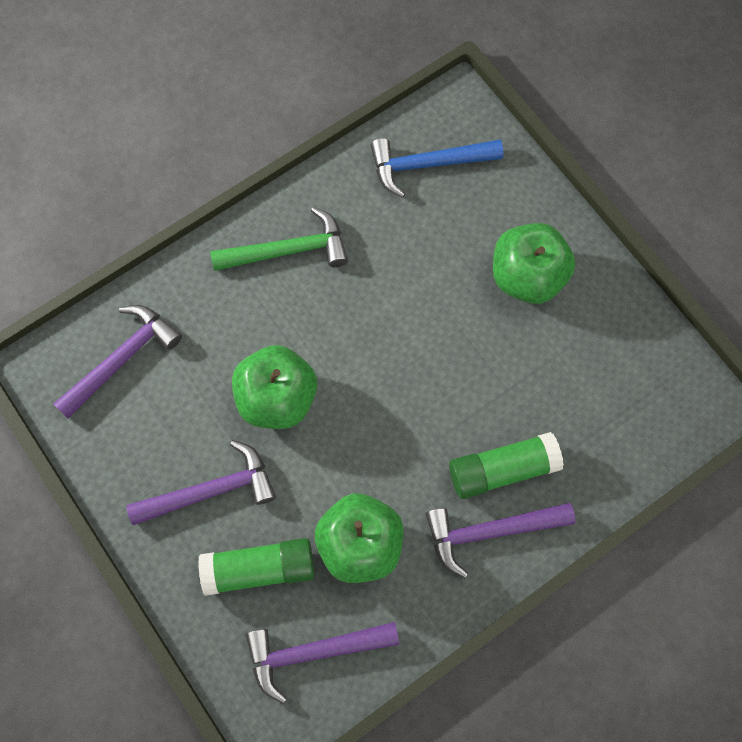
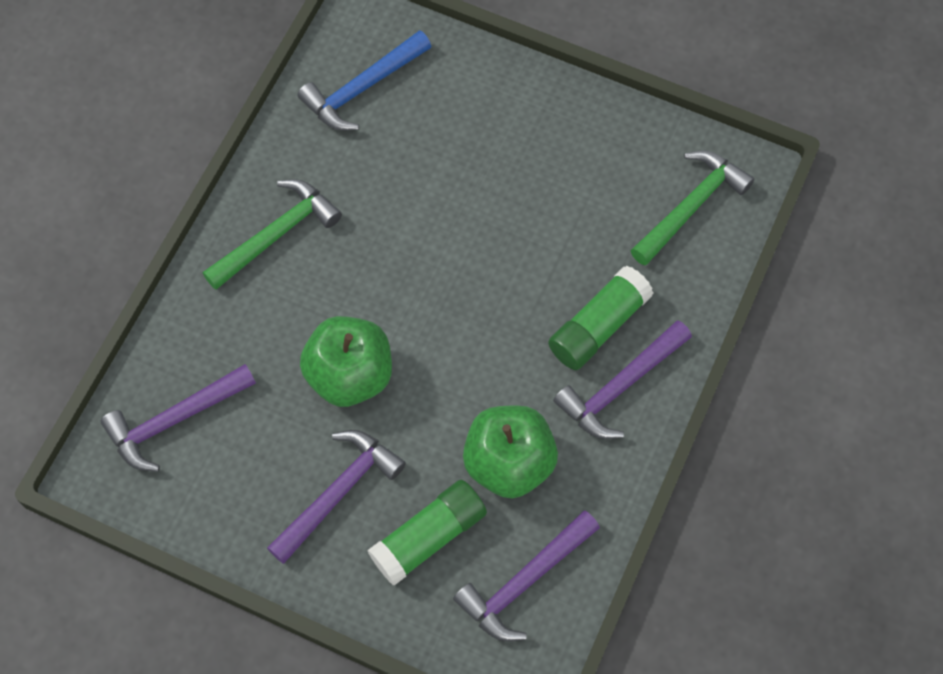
camera: 30 degrees left, 5 degrees down
(122, 359) = (174, 420): purple hammer -> purple hammer turned 135 degrees counterclockwise
(527, 276) = (517, 143): green apple -> none
(642, 409) = (691, 206): none -> green hammer

